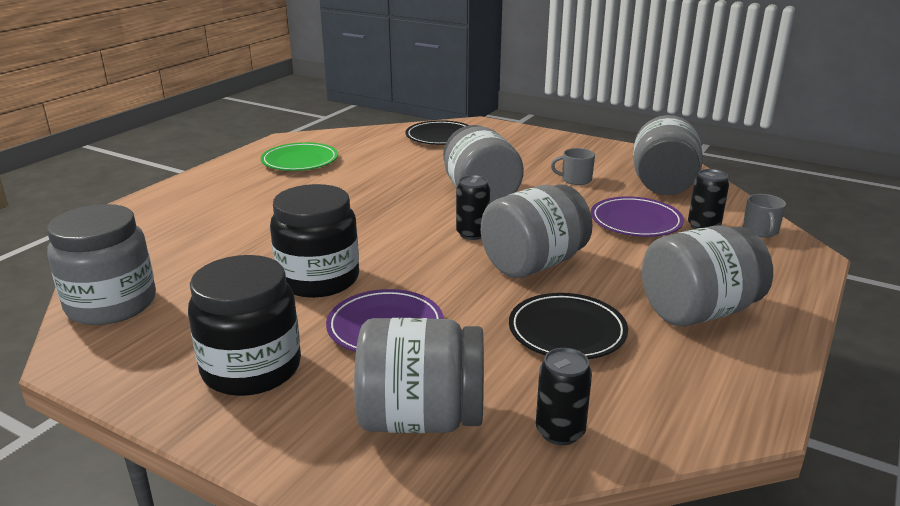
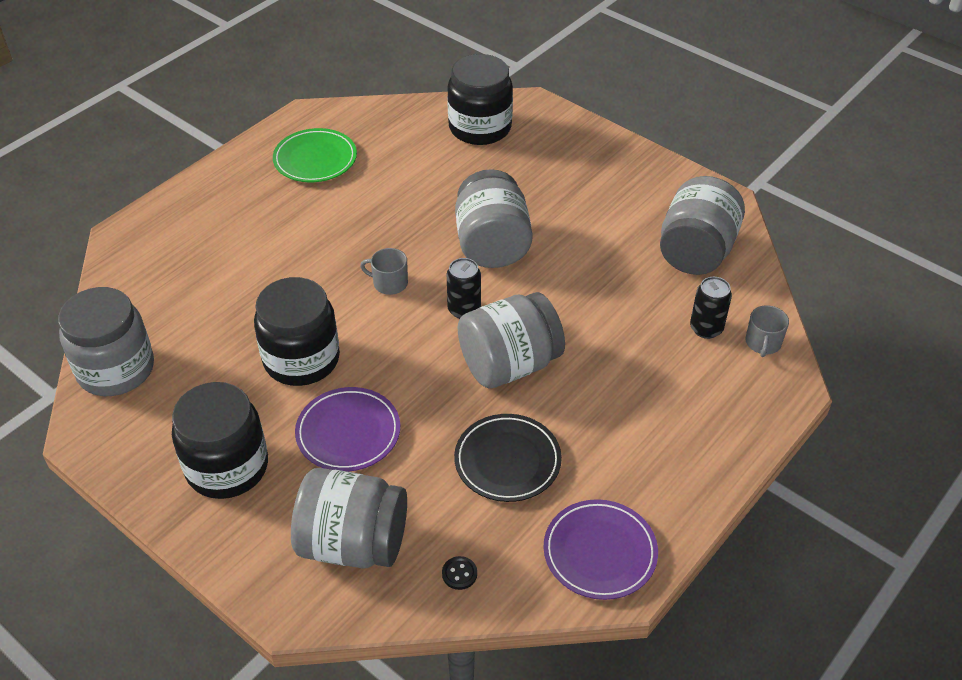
camera: 10 degrees right, 20 degrees up
(440, 137) = (480, 128): black plate -> black jar
(560, 431) = (459, 574): black can -> black button
(575, 179) = (604, 229): grey mug -> grey mug (389, 283)
(635, 221) = (638, 311): purple plate -> purple plate (600, 552)
(698, 312) = (639, 453): grey jar -> none

